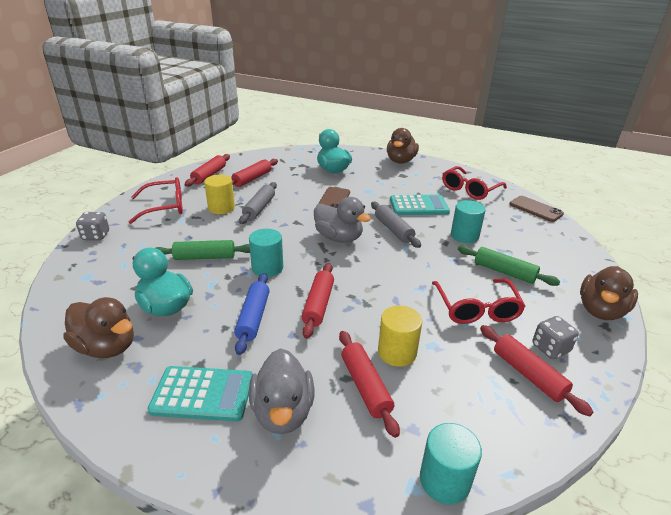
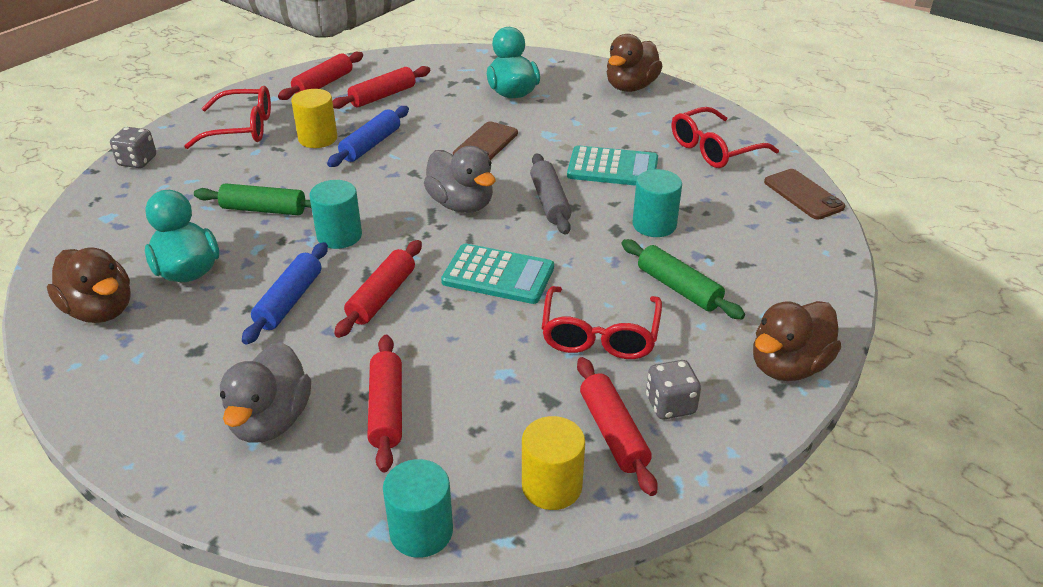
camera: 15 degrees right, 5 degrees up
(203, 394) = (187, 384): turquoise calculator -> turquoise calculator (498, 275)
(259, 208) = (371, 145): grey rolling pin -> blue rolling pin
(397, 352) = (451, 375): yellow cylinder -> yellow cylinder (551, 486)

